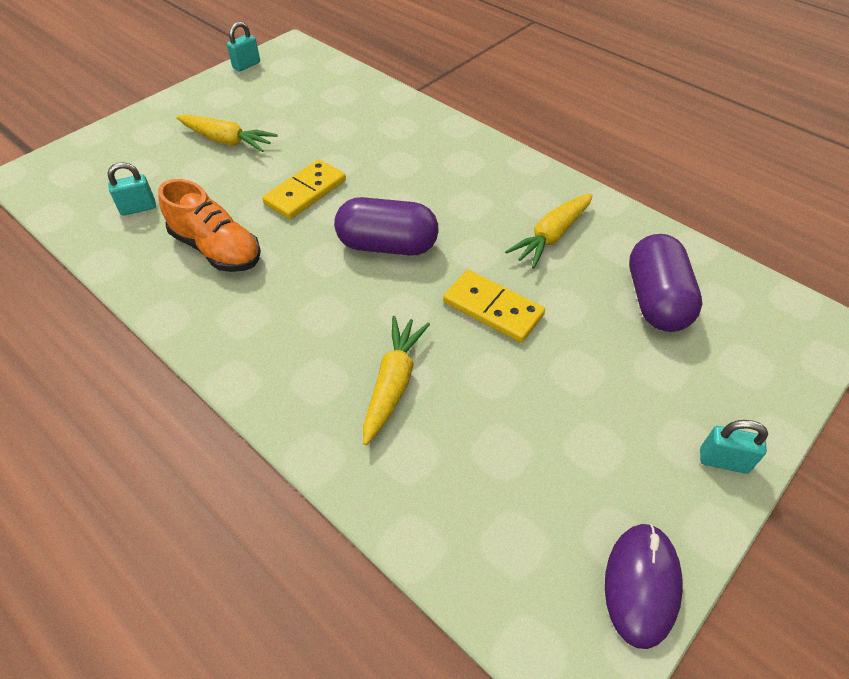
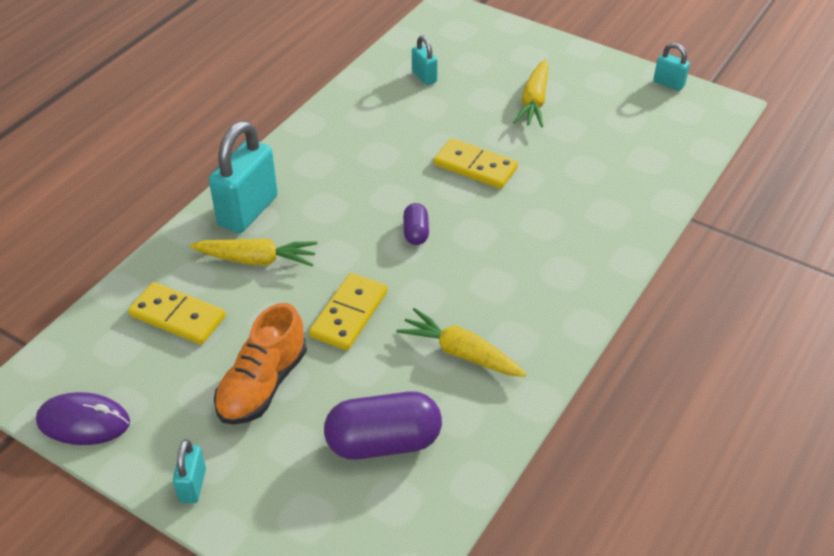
camera: 80 degrees right, 5 degrees down
(216, 249) = (386, 131): orange shoe -> orange shoe (262, 384)
(304, 387) = (248, 211): none -> turquoise padlock
(387, 246) = (416, 232): purple capsule -> purple capsule, size x0.50
(473, 471) = (177, 316): none -> yellow domino

